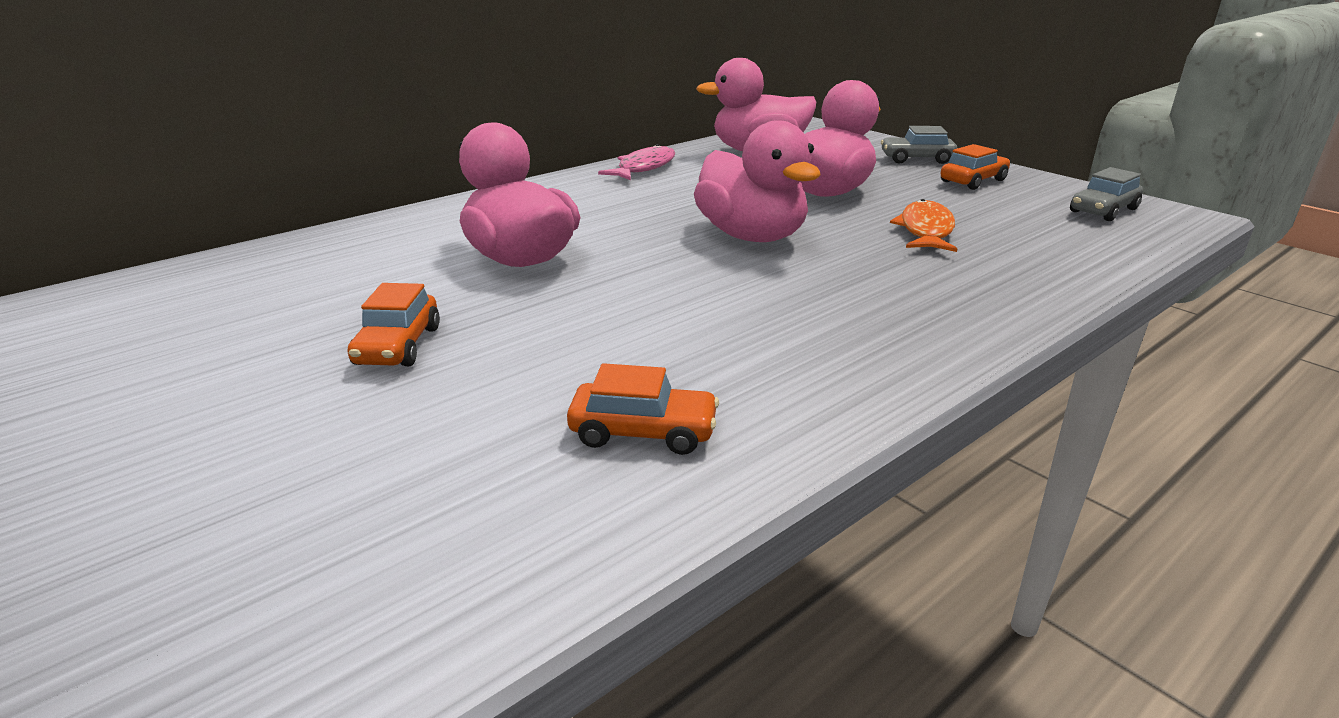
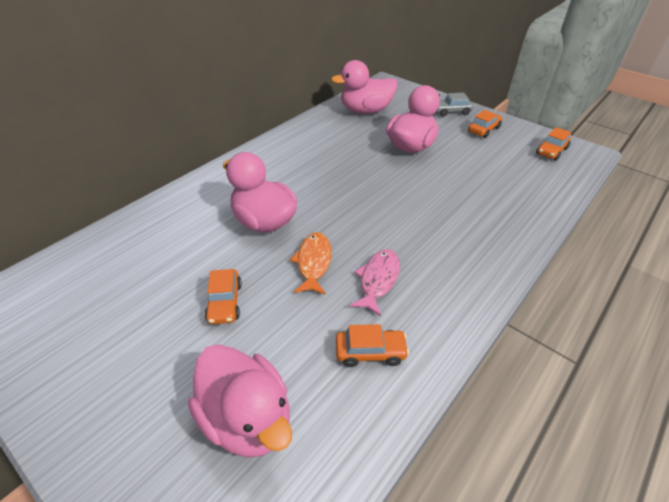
camera: 10 degrees left, 15 degrees up
(644, 168) = (306, 131): pink fish -> pink fish (378, 280)
(752, 236) = (381, 190): pink duck -> pink duck (247, 419)
(925, 230) = (468, 176): orange fish -> orange fish (313, 262)
(1103, 210) = (551, 151): grey car -> orange car

